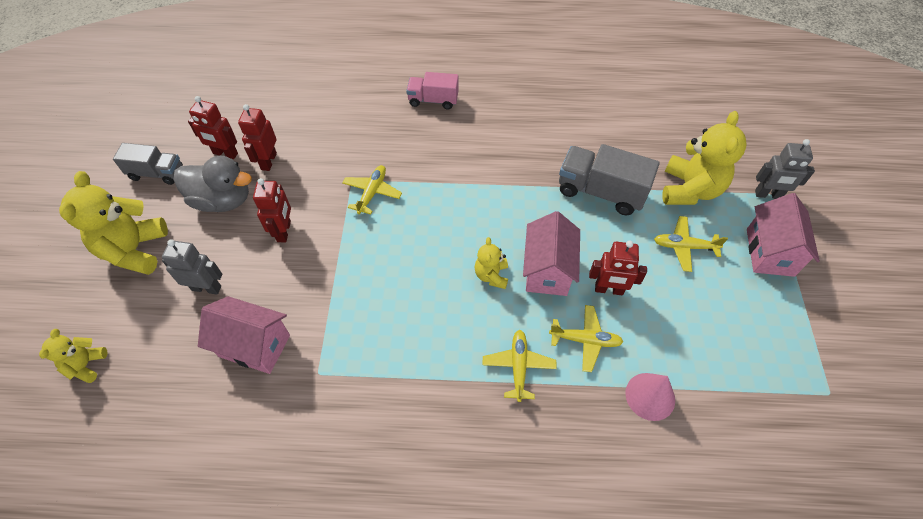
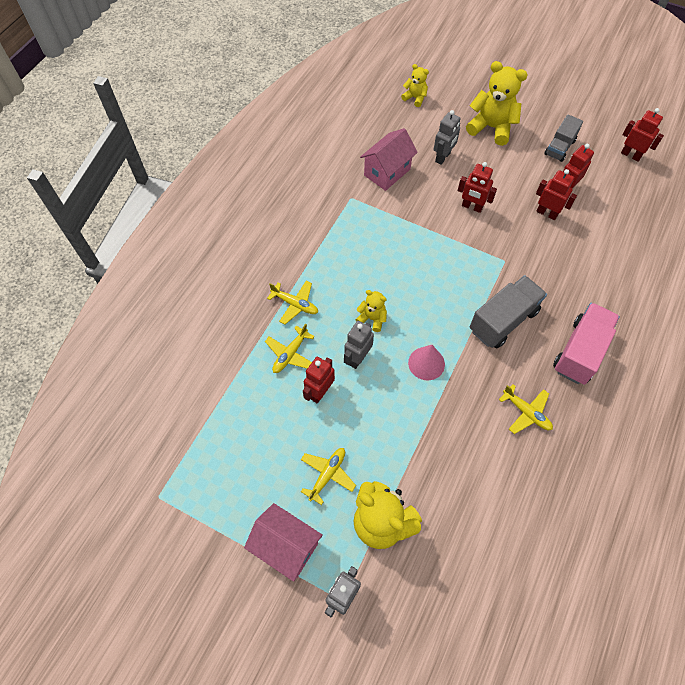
camera: 115 degrees right, 5 degrees up
(154, 111) = (630, 155): none -> red robot
(222, 200) = (517, 179): grey duck -> none
(372, 193) = (486, 270): yellow plane -> yellow plane (526, 412)
(433, 100) = (580, 352): pink truck -> pink truck, size x1.56
(547, 270) = (357, 358): pink house -> grey robot
(601, 192) = (414, 440): grey truck -> grey truck (503, 320)
(650, 396) = (230, 372): pink cone -> pink cone (426, 363)

